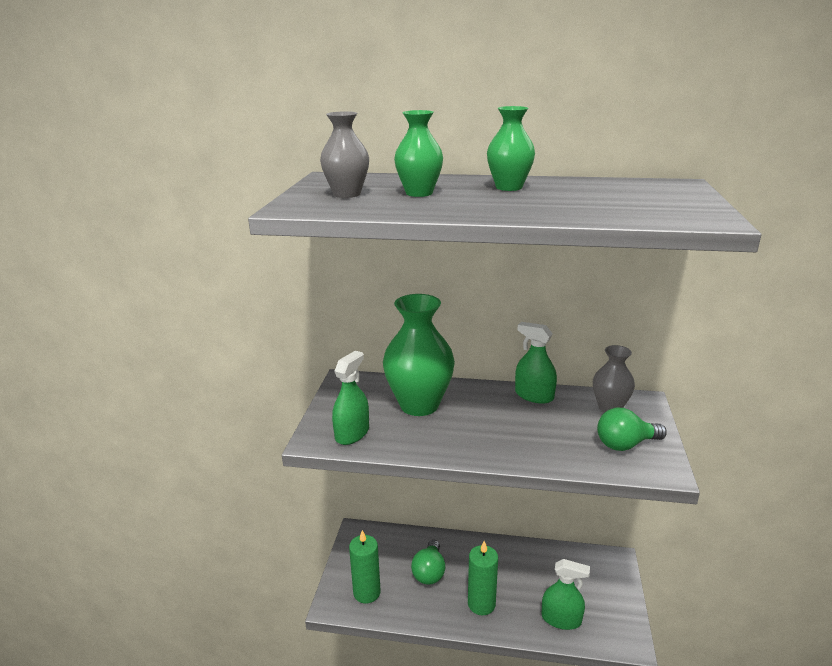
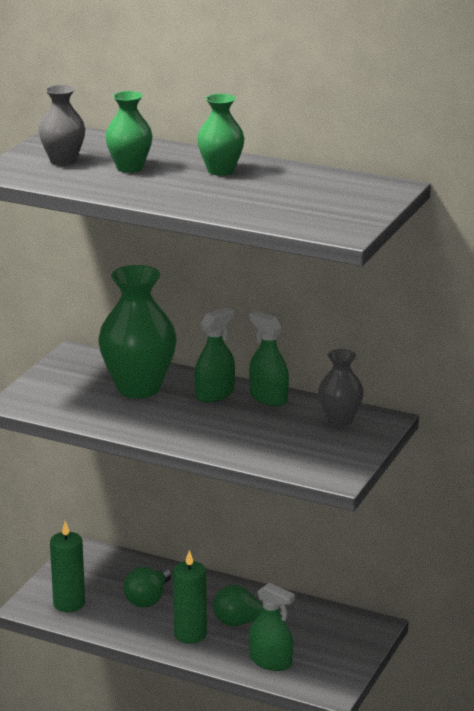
camera: 15 degrees right, 0 degrees up
(352, 433) = (54, 403): green spray bottle -> green spray bottle (215, 394)
(625, 444) = (321, 452): green light bulb -> green light bulb (243, 622)

